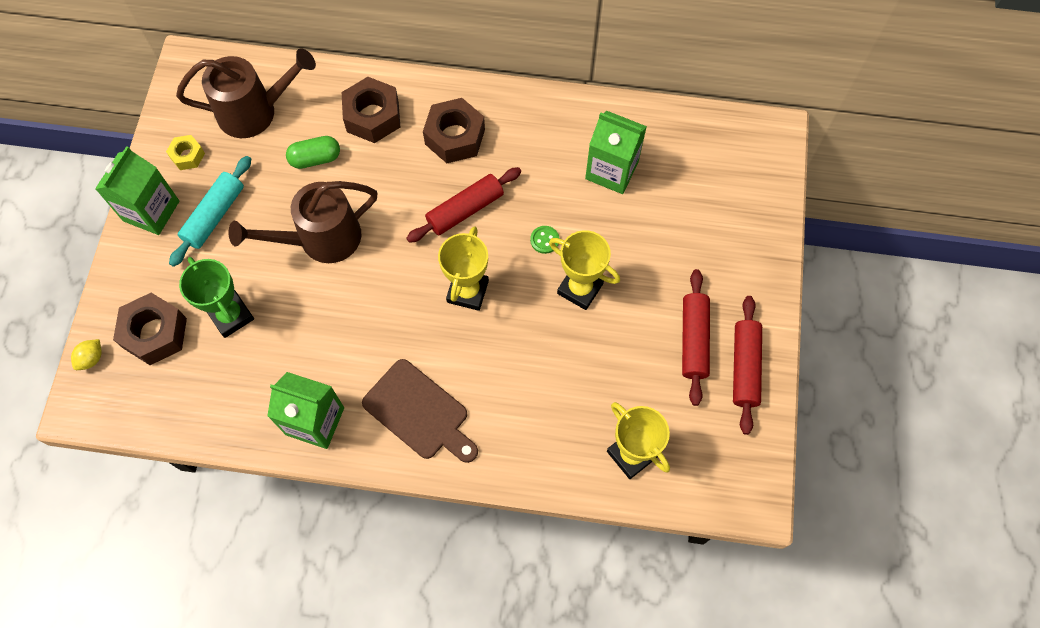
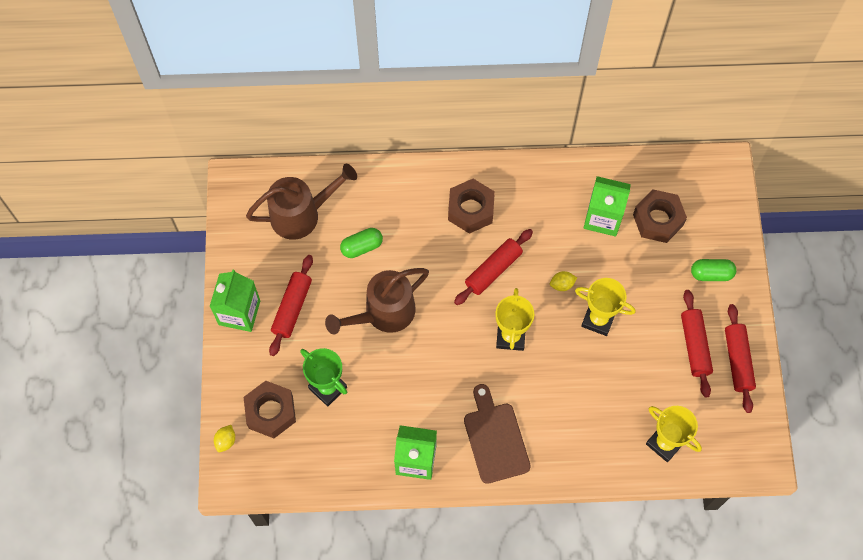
camera: 10 degrees left, 0 degrees up
(187, 156) = (256, 261): yellow nut -> none
(214, 216) = (292, 308): turquoise rolling pin -> red rolling pin
(372, 116) = (399, 203): brown nut -> brown nut (657, 220)
(419, 412) = (495, 439): brown cutting board -> brown cutting board turned 135 degrees counterclockwise
(544, 240) = (562, 284): green button -> yellow lemon
(731, 257) = (711, 274): none -> green capsule

